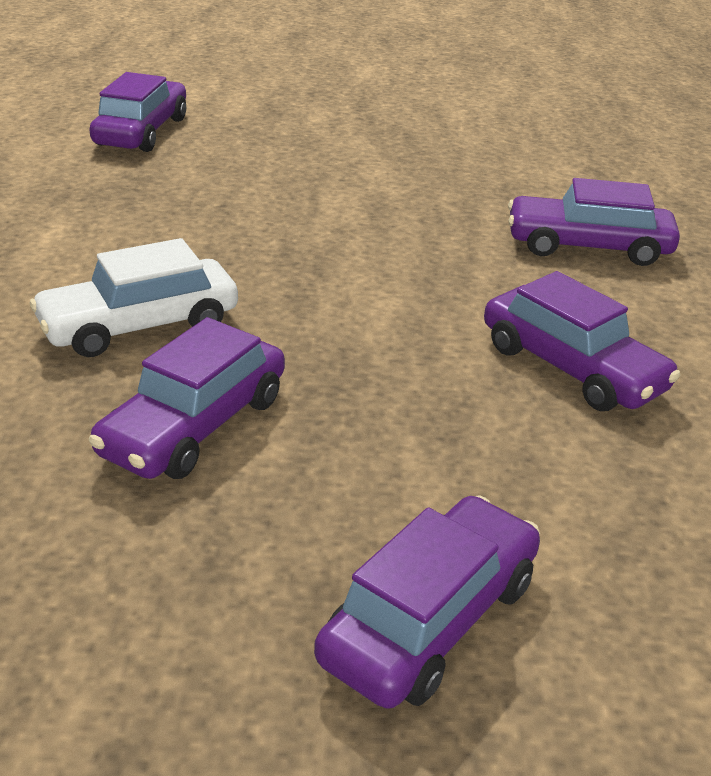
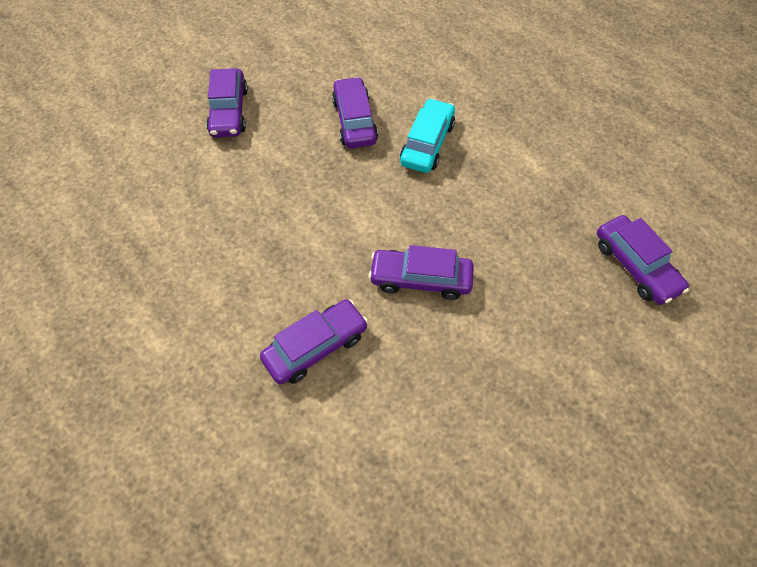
camera: 140 degrees right, 25 degrees up
(139, 325) = (427, 144): white car -> turquoise car
(571, 368) = (259, 239): purple car -> purple car (420, 279)

